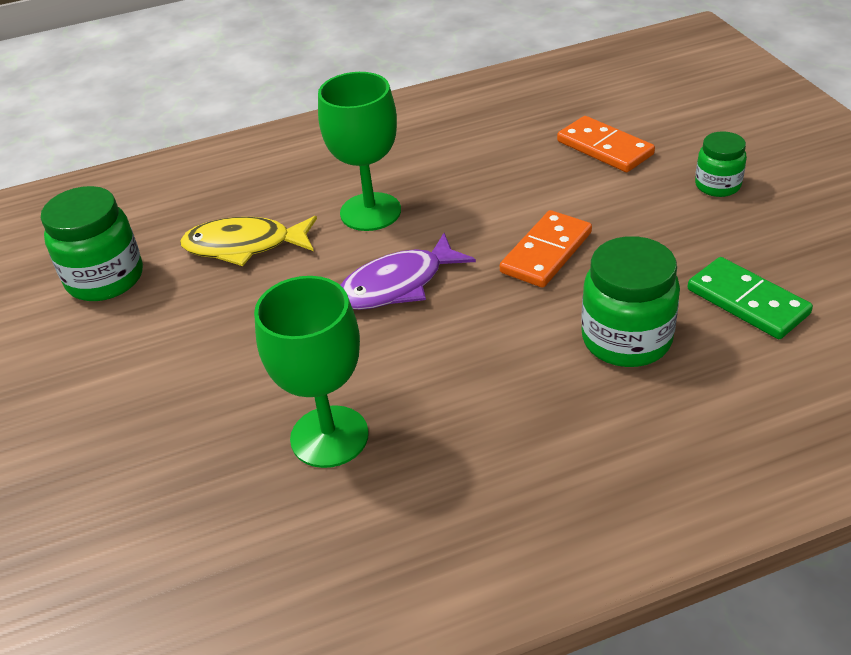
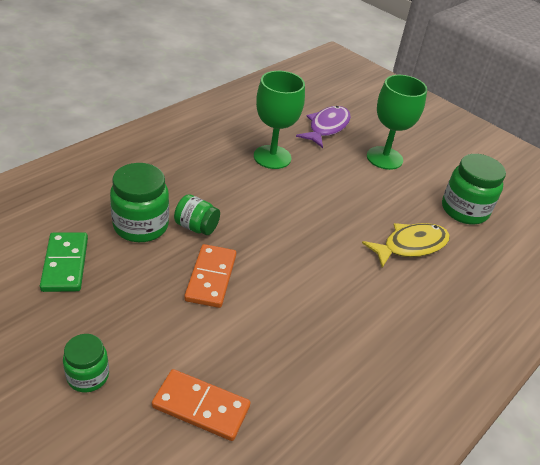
camera: 145 degrees right, 0 degrees up
(370, 212) = (353, 289): green goblet -> green goblet (384, 158)
(398, 285) = (294, 236): purple fish -> purple fish (327, 127)
(538, 323) = (196, 227): none -> green jar
(747, 302) = (65, 264): green domino -> green domino turned 60 degrees clockwise

